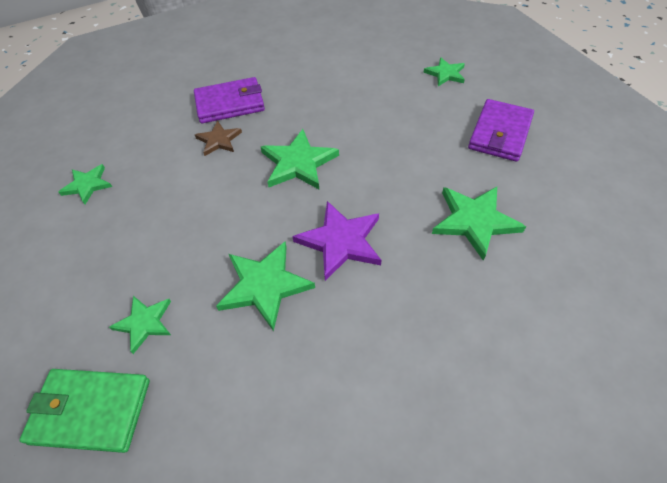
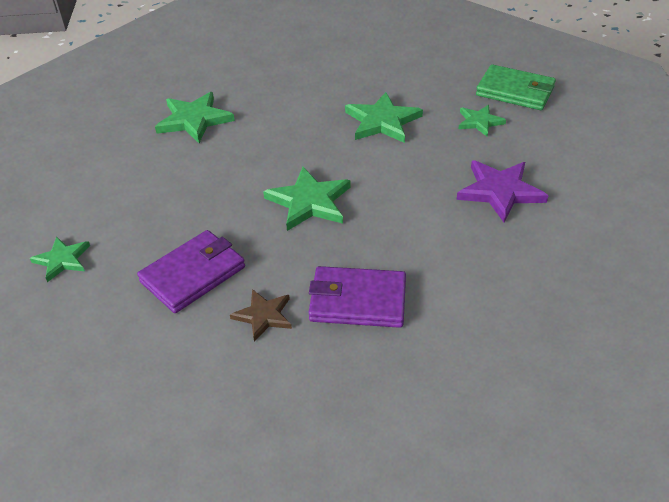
camera: 160 degrees left, 10 degrees down
(87, 185) = (546, 240): green star -> none
(219, 140) = (386, 252): brown star -> brown star (263, 316)
(340, 241) = (308, 132): purple star -> purple star (500, 191)
(500, 133) = (92, 176): purple wallet -> purple wallet (193, 274)

